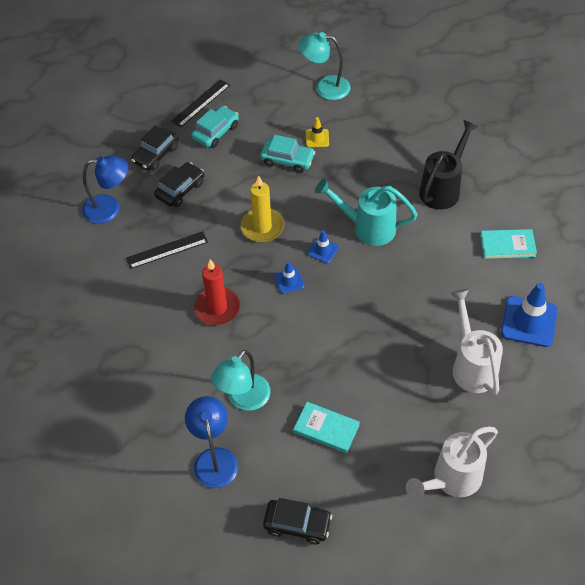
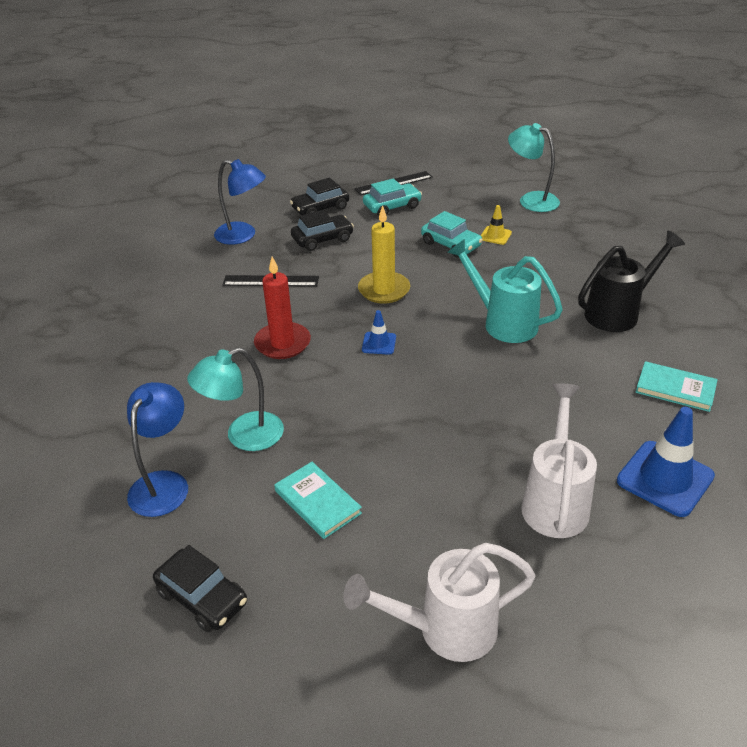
camera: 25 degrees right, 15 degrees down
(323, 250) = (437, 328): blue traffic cone -> none

